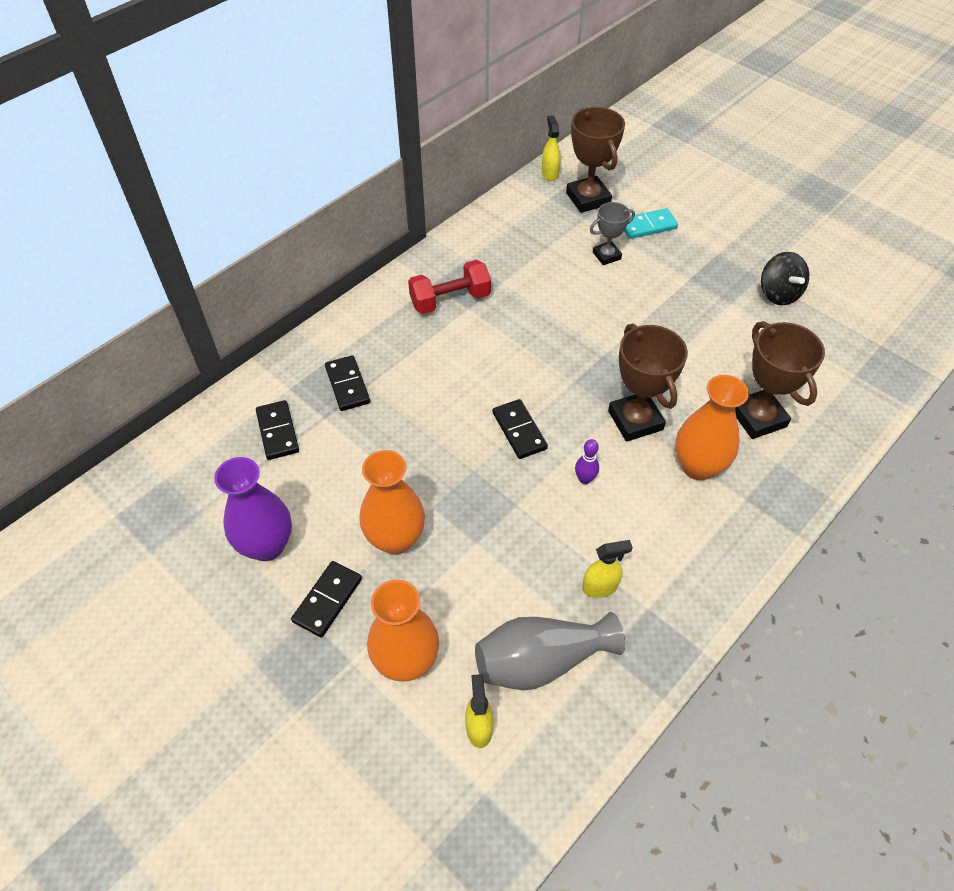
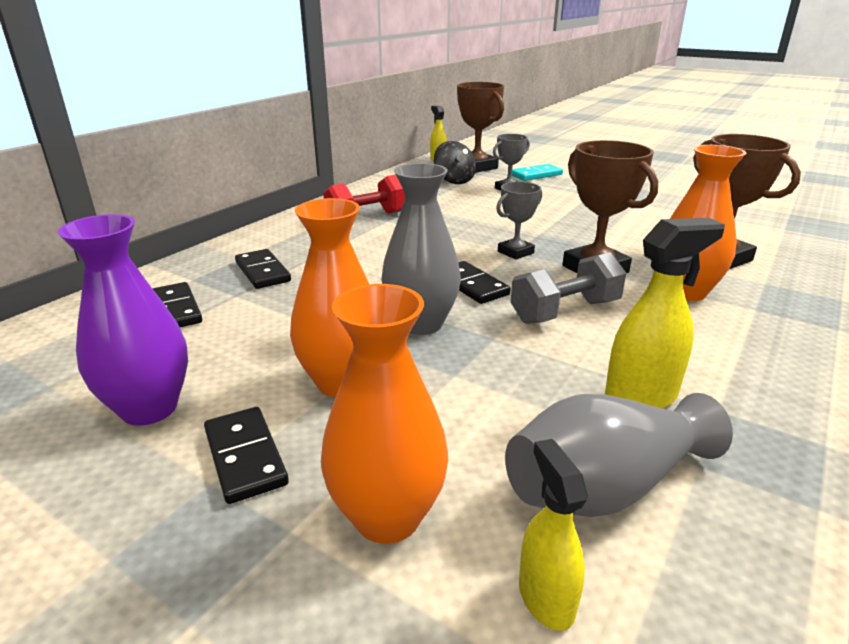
camera: 10 degrees left, 25 degrees down
(327, 600) = (245, 457): black domino -> black domino turned 45 degrees counterclockwise
(465, 478) = (421, 324): none -> grey vase
(573, 382) = (515, 252): none -> grey trophy
(584, 479) = (565, 312): purple bowling pin -> grey dumbbell
(600, 587) = (641, 397): yellow spray bottle -> yellow spray bottle, size x1.56
(778, 293) = (675, 196): black spinning top -> black spinning top (454, 180)

